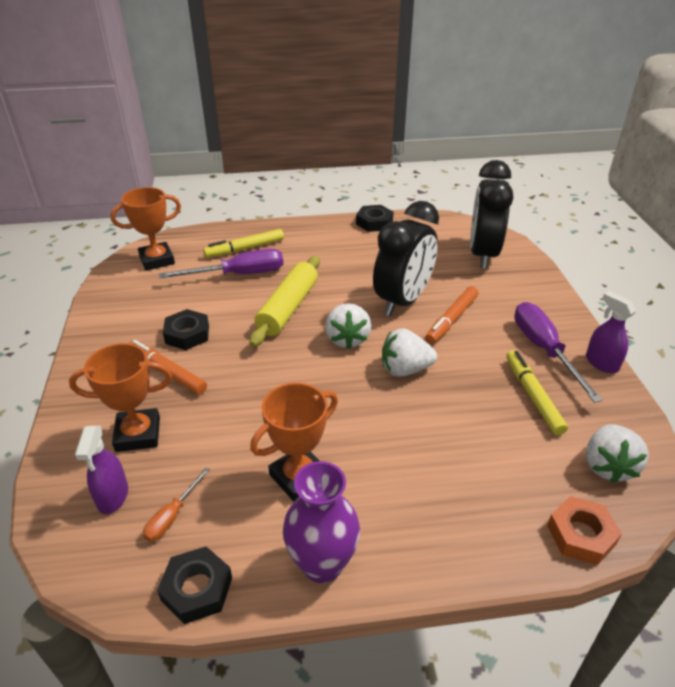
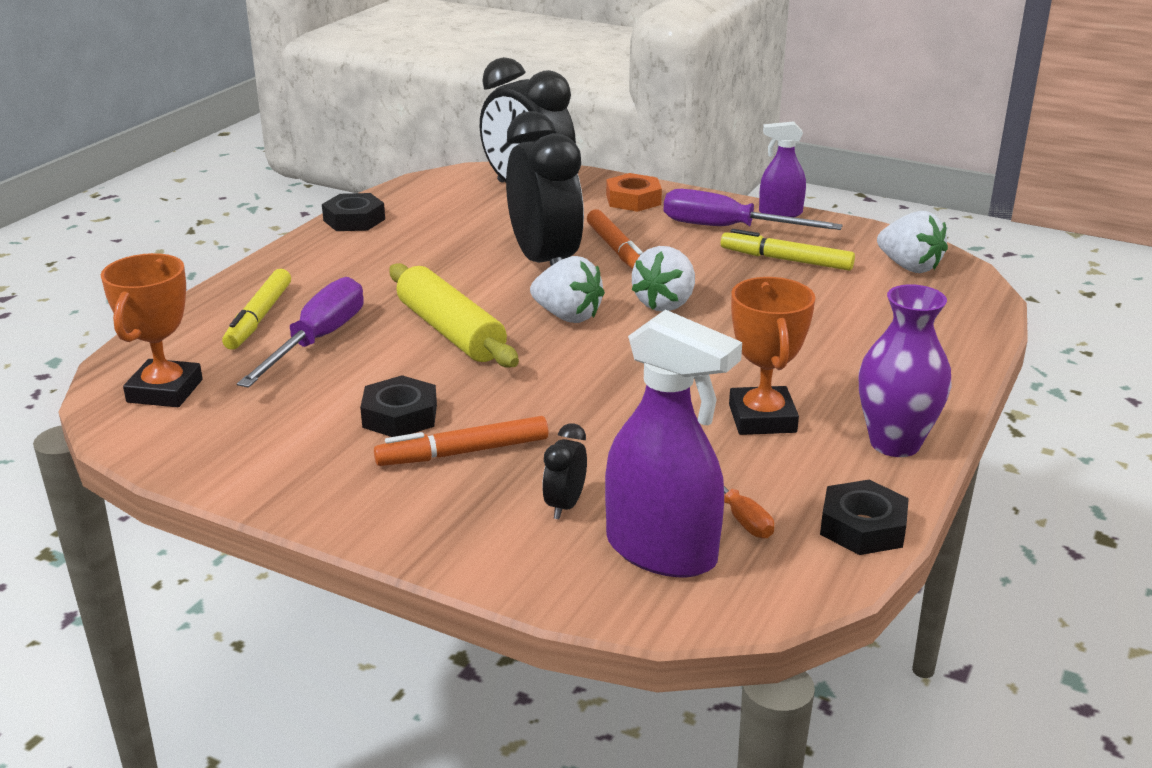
camera: 55 degrees left, 10 degrees down
(113, 496) = (661, 551): purple spray bottle -> purple spray bottle, size x1.76
(138, 434) = (565, 505): orange trophy -> black clock
(581, 534) = (972, 310): orange nut -> orange nut (633, 200)

